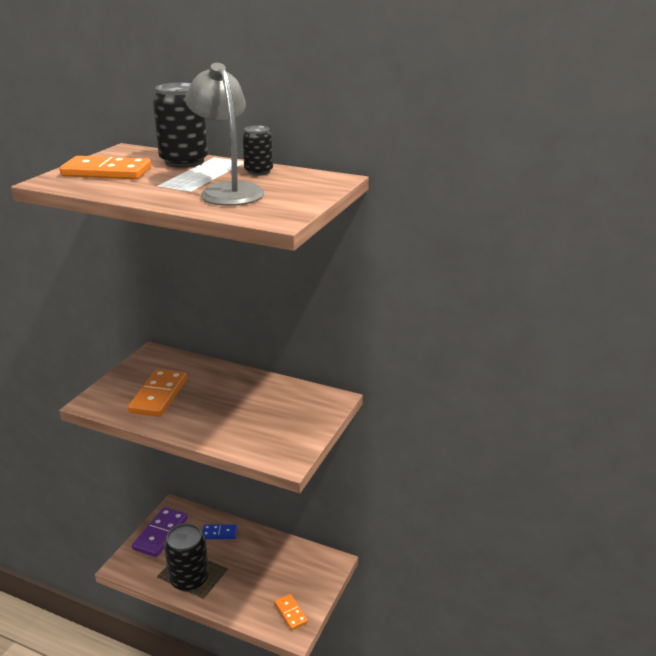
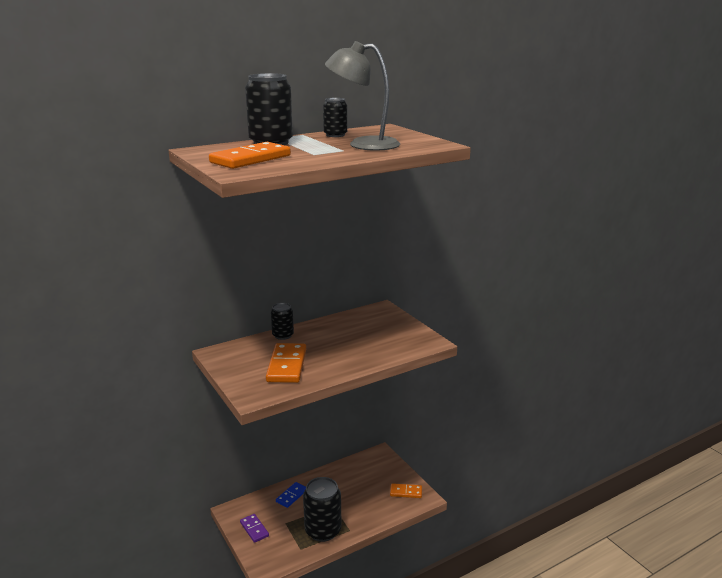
camera: 55 degrees left, 5 degrees down
(158, 395) = (286, 365): orange domino -> orange domino turned 45 degrees clockwise
(160, 534) = (254, 529): purple domino -> purple domino, size x0.58
(214, 369) = (283, 335): none -> black can

